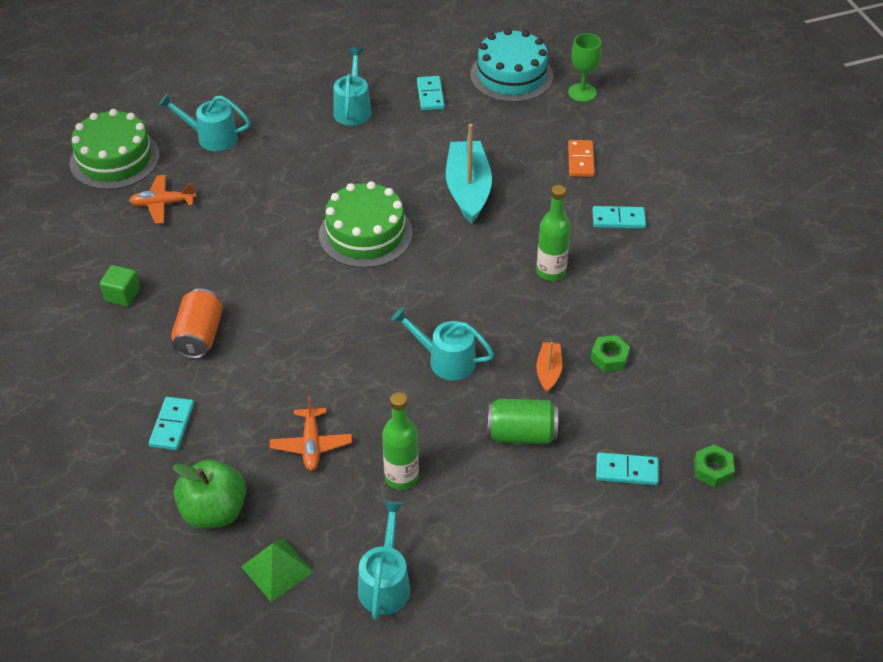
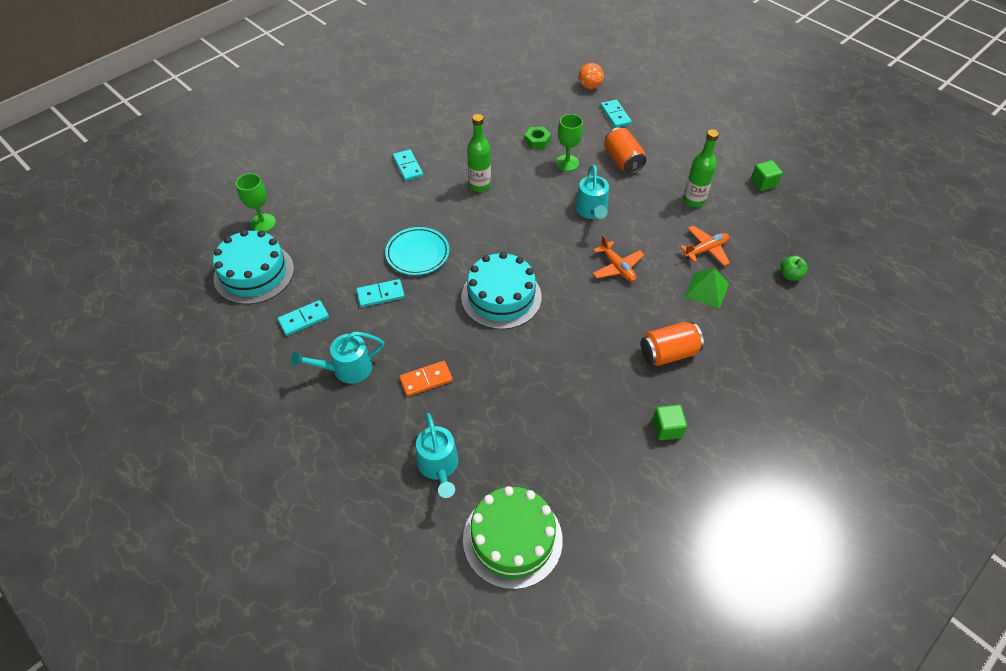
camera: 115 degrees left, 5 degrees up
(163, 204) = (548, 458): orange plane -> orange plane (617, 267)
(172, 425) = (751, 329): turquoise domino -> turquoise domino (380, 295)
(214, 511) = (790, 275): green apple -> green apple, size x0.52
(277, 569) = (797, 230): green pyramid -> green pyramid (706, 290)
(365, 234) = (501, 297): green cake -> turquoise cake
(385, 583) = (763, 183): turquoise watering can -> green cube
(468, 190) = (417, 254): turquoise boat -> turquoise plate
(521, 434) = (623, 161): green can -> orange can
(548, 371) = (567, 163): orange boat -> green goblet
(581, 160) = (351, 201): orange domino -> orange domino (426, 380)
(713, 469) = (590, 86): green nut -> orange ball

